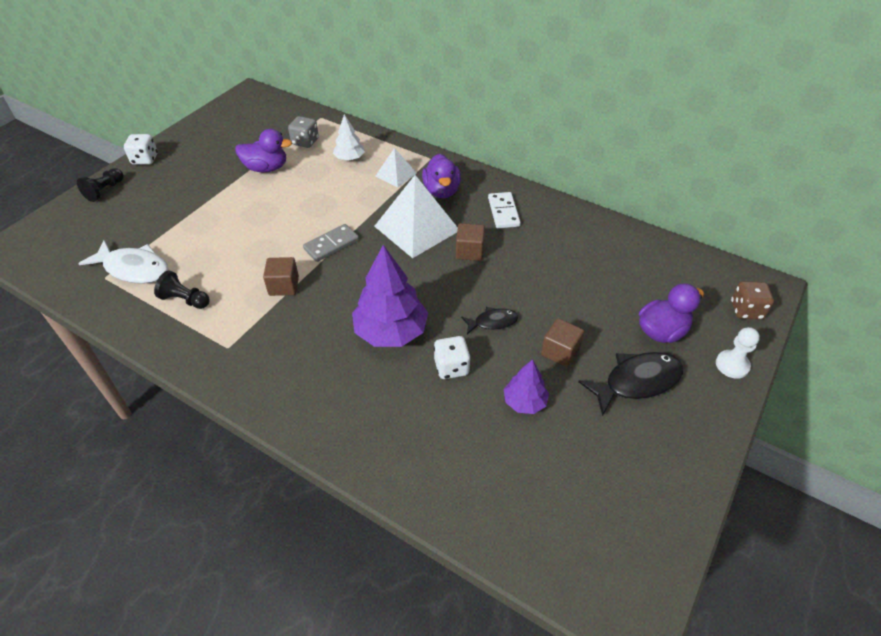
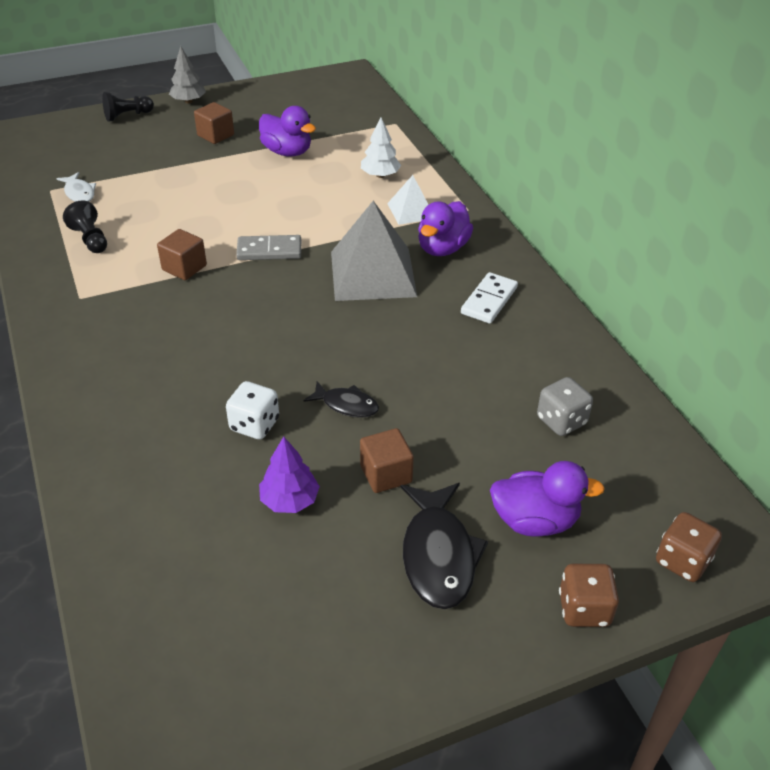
camera: 35 degrees right, 5 degrees down
(134, 268) = (79, 193): white fish -> white fish, size x0.57
(145, 159) = (188, 101): white dice -> grey tree
(305, 142) = (352, 141): grey dice -> grey dice (561, 421)
(391, 332) = (234, 360): purple tree -> none
(417, 228) = (373, 273): white pyramid -> grey pyramid
(469, 251) = (403, 323): brown cube -> brown cube (215, 135)
(636, 382) = (438, 555): black fish -> black fish turned 75 degrees clockwise
(732, 365) = (584, 609): white pawn -> brown dice

